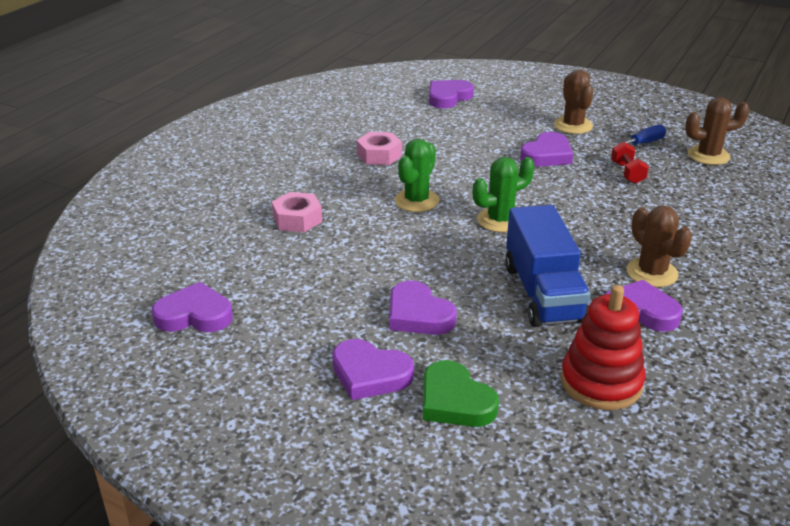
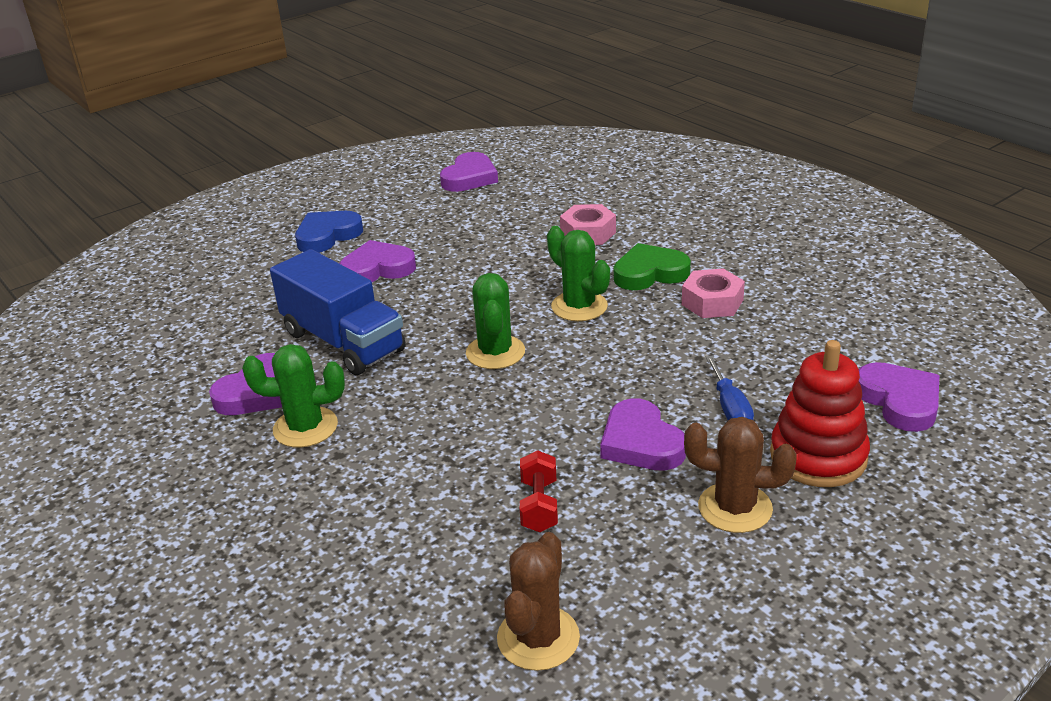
camera: 115 degrees right, 0 degrees up
(370, 374) = (327, 236): purple heart -> blue heart
(455, 401) = (261, 264): green heart -> green heart (649, 273)
(542, 293) = (343, 342): blue truck -> blue truck turned 150 degrees counterclockwise
(601, 382) = (201, 335): red stacking toy -> red stacking toy (818, 456)
(627, 173) = (539, 505): red dumbbell -> red dumbbell turned 75 degrees clockwise
(643, 143) = (627, 569): blue screwdriver -> blue screwdriver (730, 408)
(652, 273) = (305, 427): brown cactus -> green cactus

